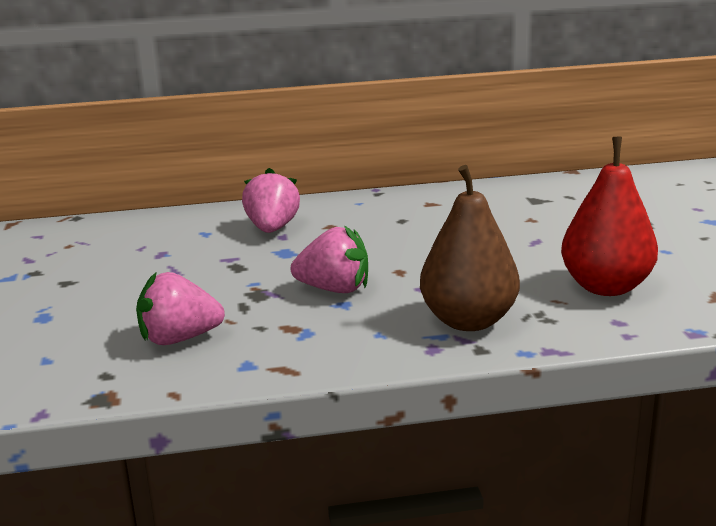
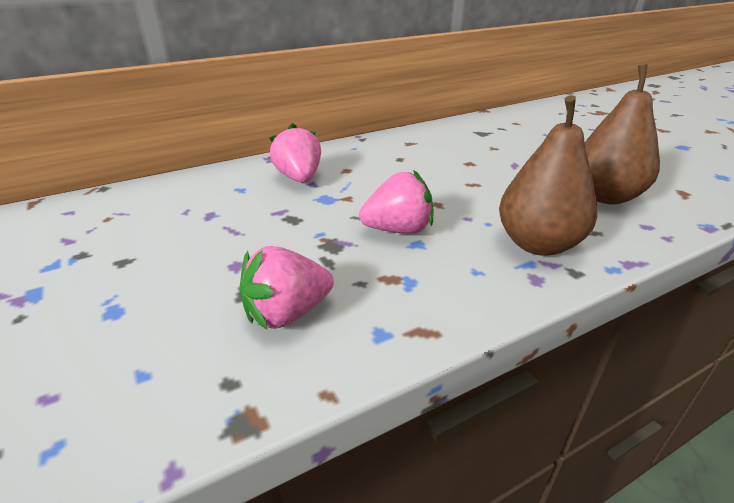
camera: 20 degrees left, 10 degrees up
(606, 287) = (604, 196): red pear -> brown pear

